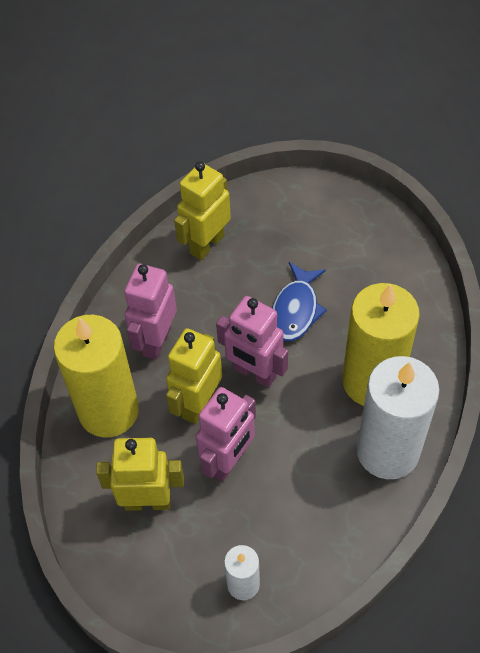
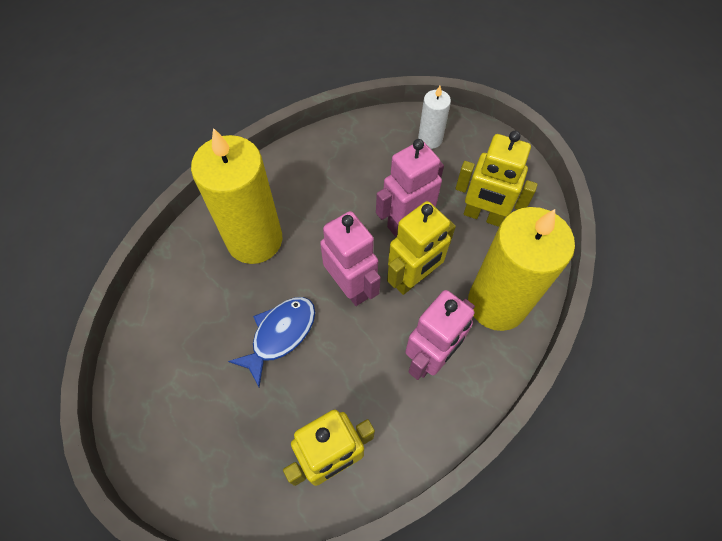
camera: 160 degrees left, 5 degrees up
(387, 451) = (278, 184): white candle -> none

